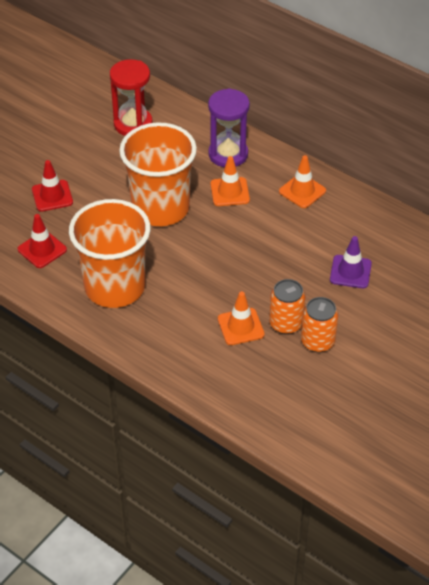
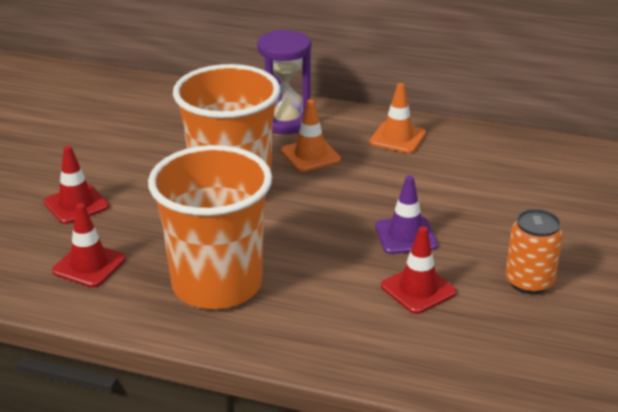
camera: 20 degrees left, 15 degrees down
(133, 124) = (149, 116): red hourglass -> none
(240, 327) = (418, 289): orange traffic cone -> red traffic cone
(286, 323) = (474, 272): orange can -> none
(350, 272) = (512, 201): purple traffic cone -> purple traffic cone (405, 236)

